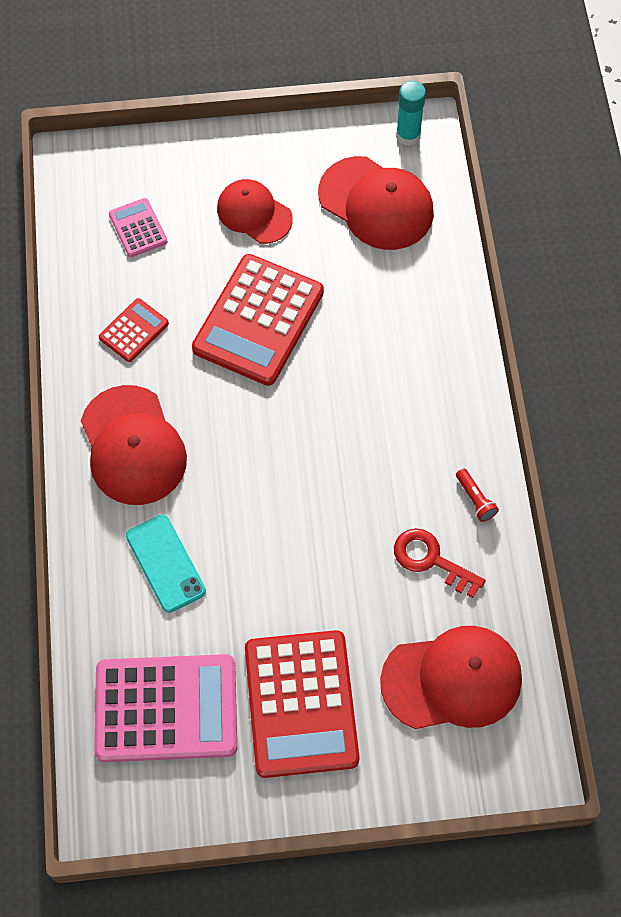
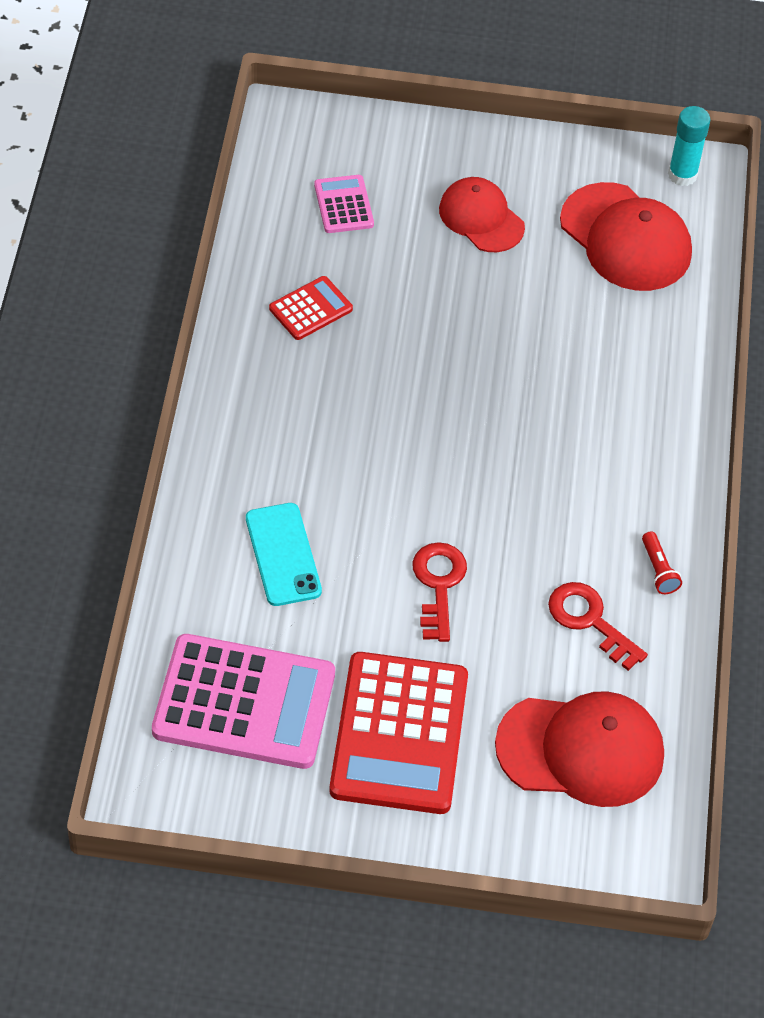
camera: 10 degrees right, 10 degrees down
(133, 446) = (278, 426): red cap -> none
(258, 320) = (456, 329): red calculator -> none
(300, 558) = (438, 584): none -> red key

